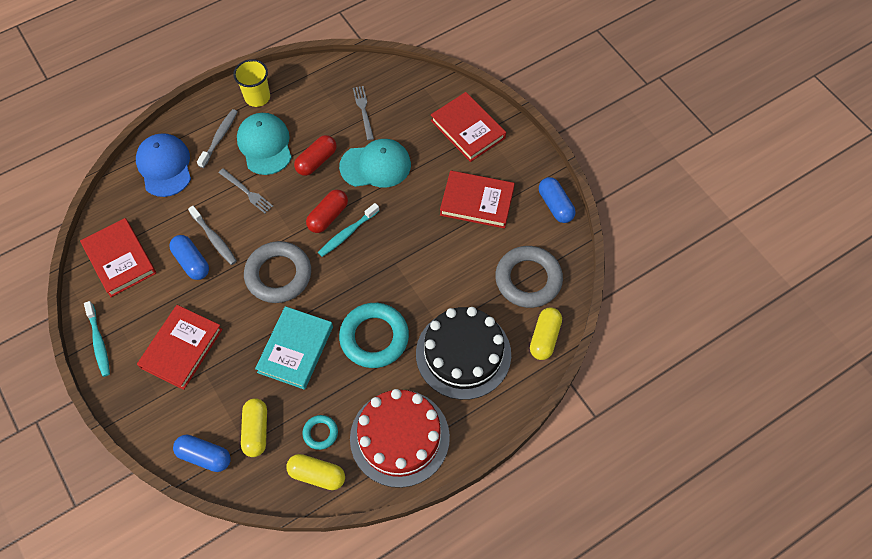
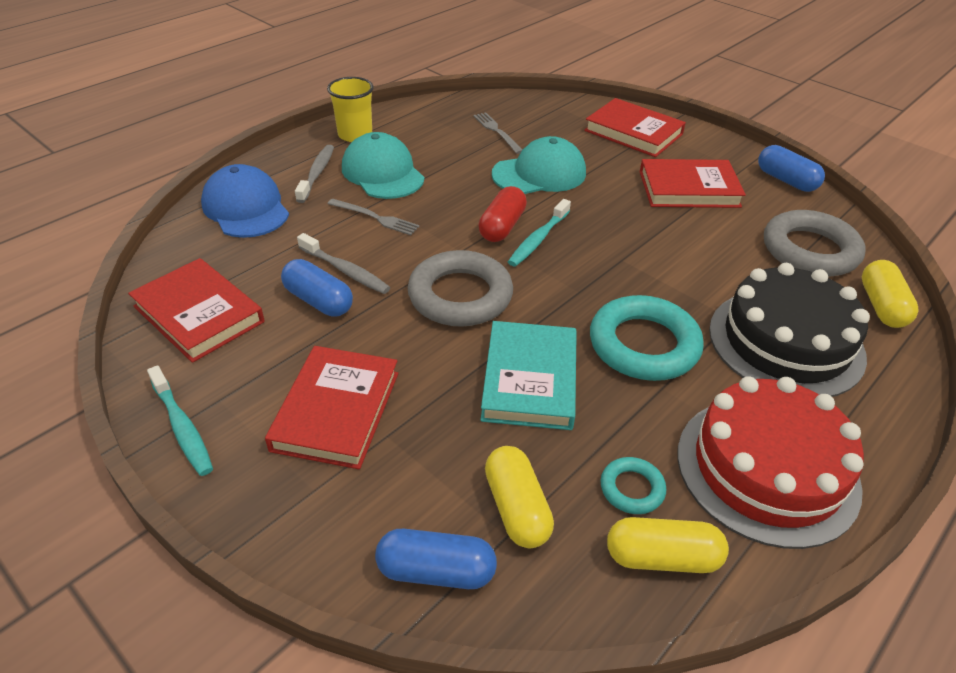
camera: 15 degrees left, 20 degrees down
(316, 161) = (459, 179): red capsule -> none

